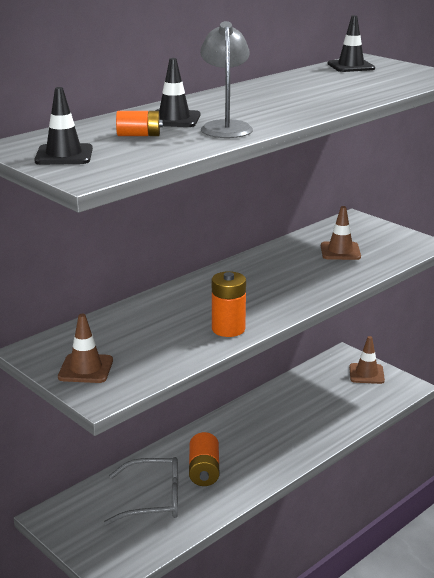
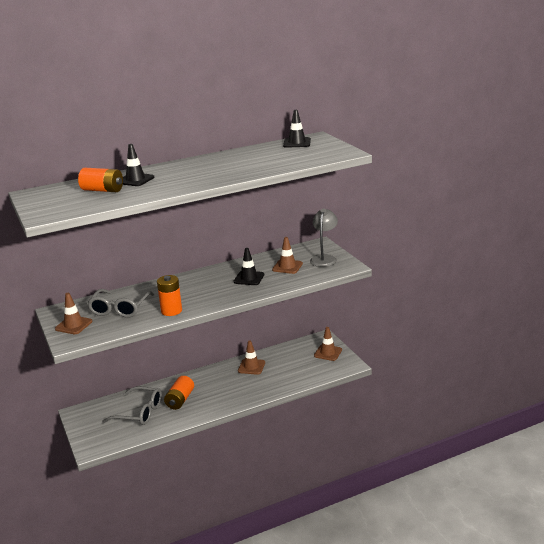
camera: 20 degrees right, 0 degrees up
(64, 155) = (48, 201): black traffic cone -> black traffic cone (249, 278)
(139, 135) = (102, 190): orange battery -> orange battery, size x1.52
(141, 335) = (119, 309): none -> grey glasses
(225, 127) = (157, 187): grey lamp -> grey lamp (324, 258)
(275, 407) = (251, 367): none -> brown traffic cone

